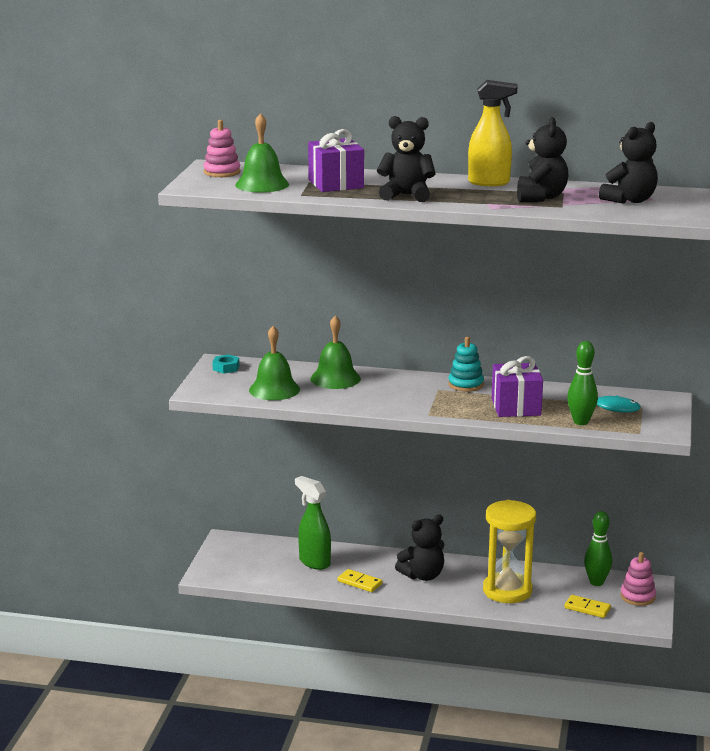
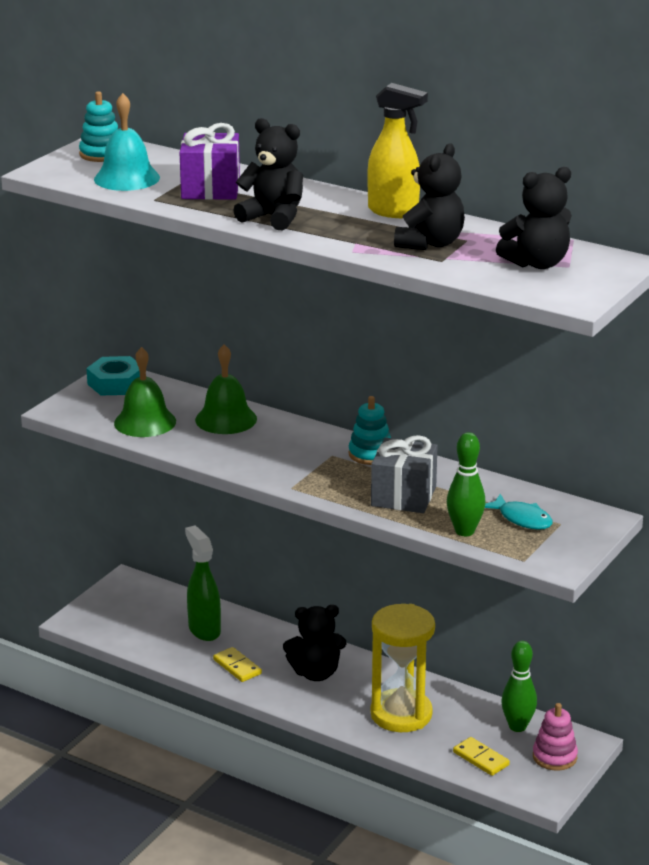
camera: 20 degrees right, 5 degrees up
(222, 172) = (101, 154): pink stacking toy -> turquoise stacking toy
(226, 368) = (116, 383): turquoise nut -> turquoise nut, size x1.68
(262, 184) = (127, 178): green bell -> turquoise bell
(516, 407) = (403, 496): purple gift -> grey gift

